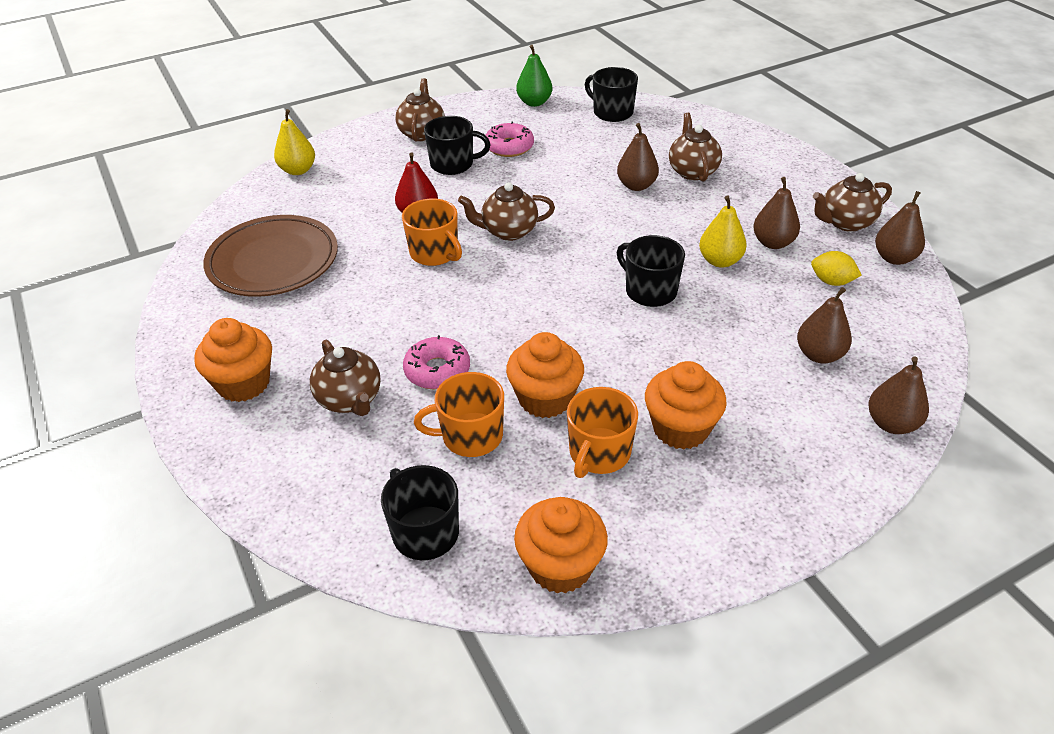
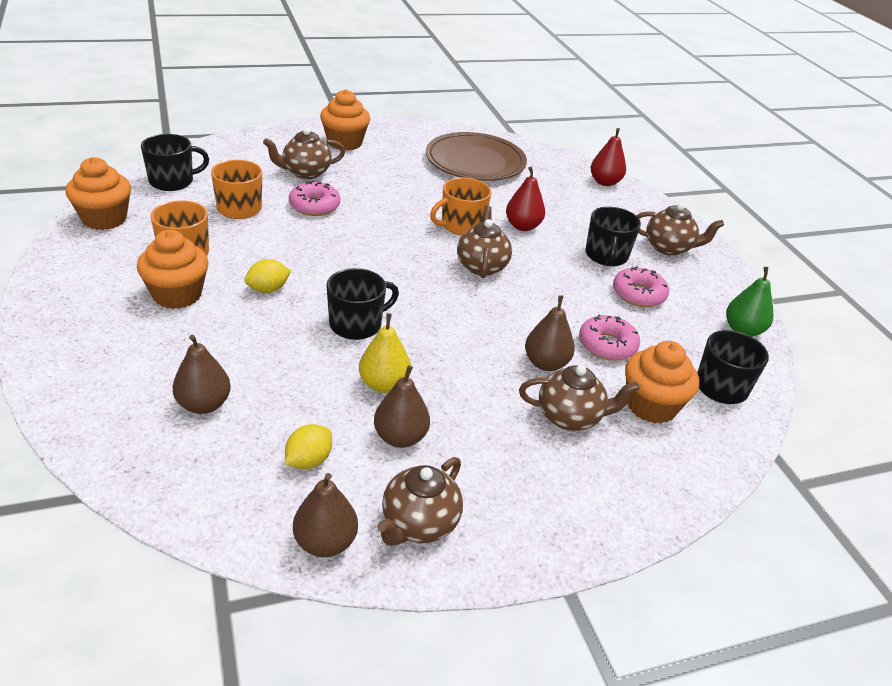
camera: 95 degrees right, 5 degrees down
(298, 170) = (604, 182): yellow pear -> red pear
(545, 399) = (254, 242): orange cupcake -> orange cupcake (651, 405)
(593, 159) = (607, 345): none -> pink donut
(629, 362) = (268, 289): none -> yellow lemon
(845, 223) = (418, 524): brown teapot -> brown teapot turned 135 degrees counterclockwise
(891, 423) = (85, 417): brown pear -> none

